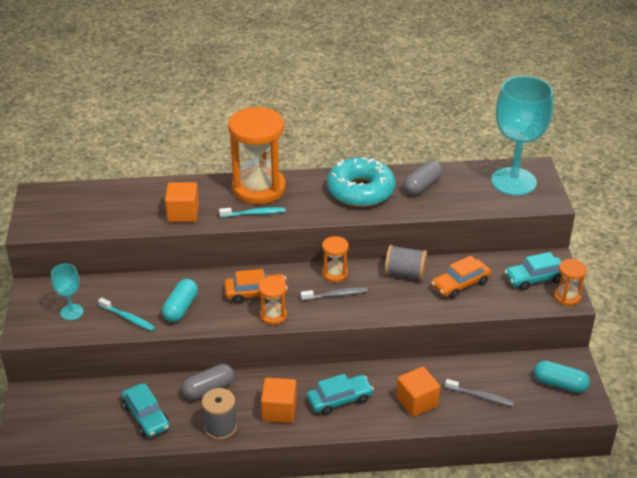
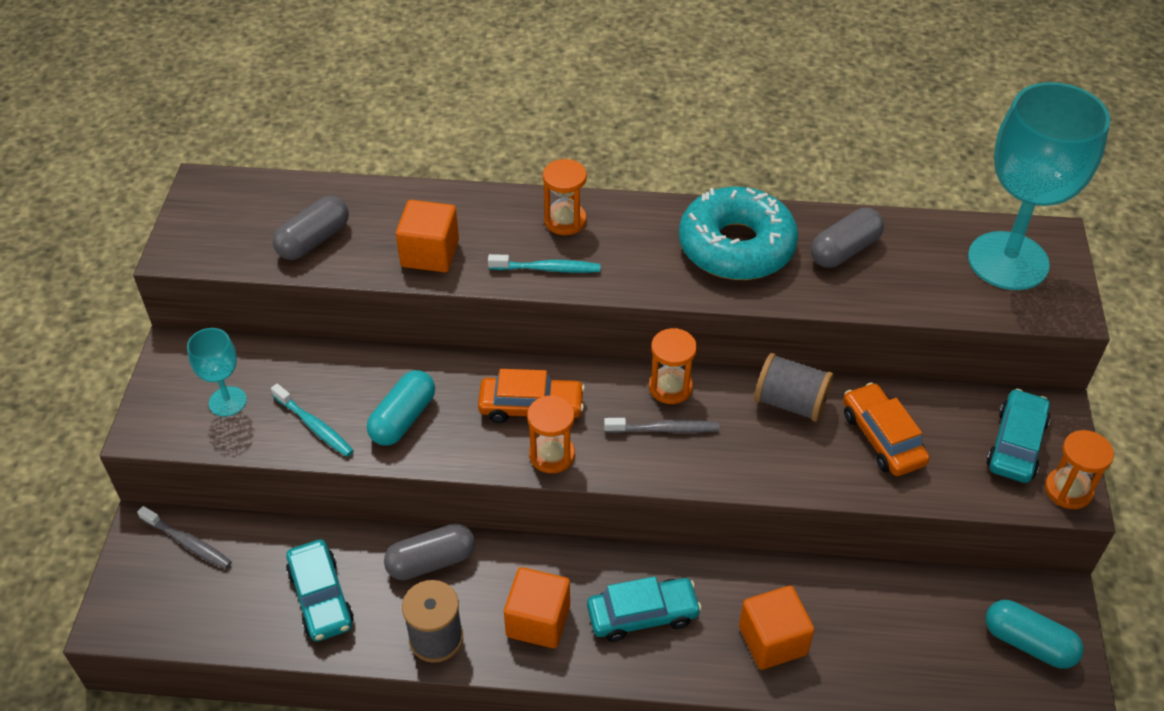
camera: 10 degrees right, 10 degrees up
(111, 214) = (314, 240): none -> grey capsule
(259, 188) = (565, 220): orange hourglass -> orange hourglass, size x0.47
(460, 284) = (882, 438): orange car -> orange car turned 90 degrees clockwise
(481, 396) = (885, 646): grey toothbrush -> grey toothbrush (188, 543)
(534, 278) = (1016, 444): turquoise car -> turquoise car turned 120 degrees clockwise

